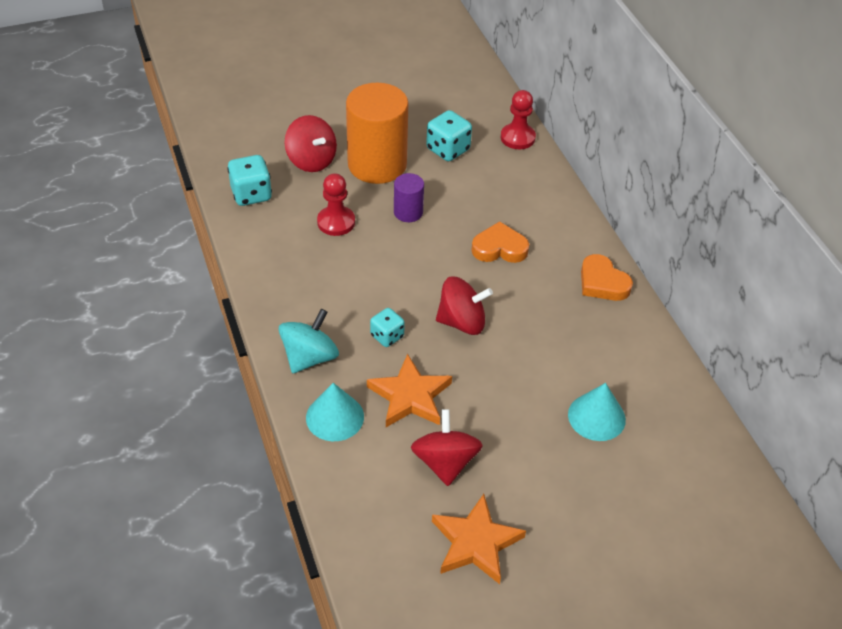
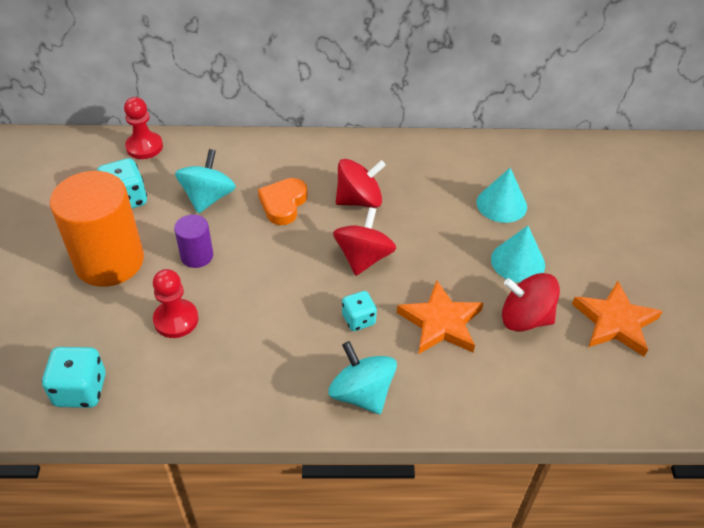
camera: 70 degrees left, 0 degrees up
(311, 160) = (63, 317): red spinning top -> red spinning top (359, 200)
(335, 417) = (448, 391): turquoise cone -> turquoise cone (518, 262)
(479, 197) = (208, 198): none -> turquoise spinning top
(602, 283) = (357, 153): orange heart -> none

